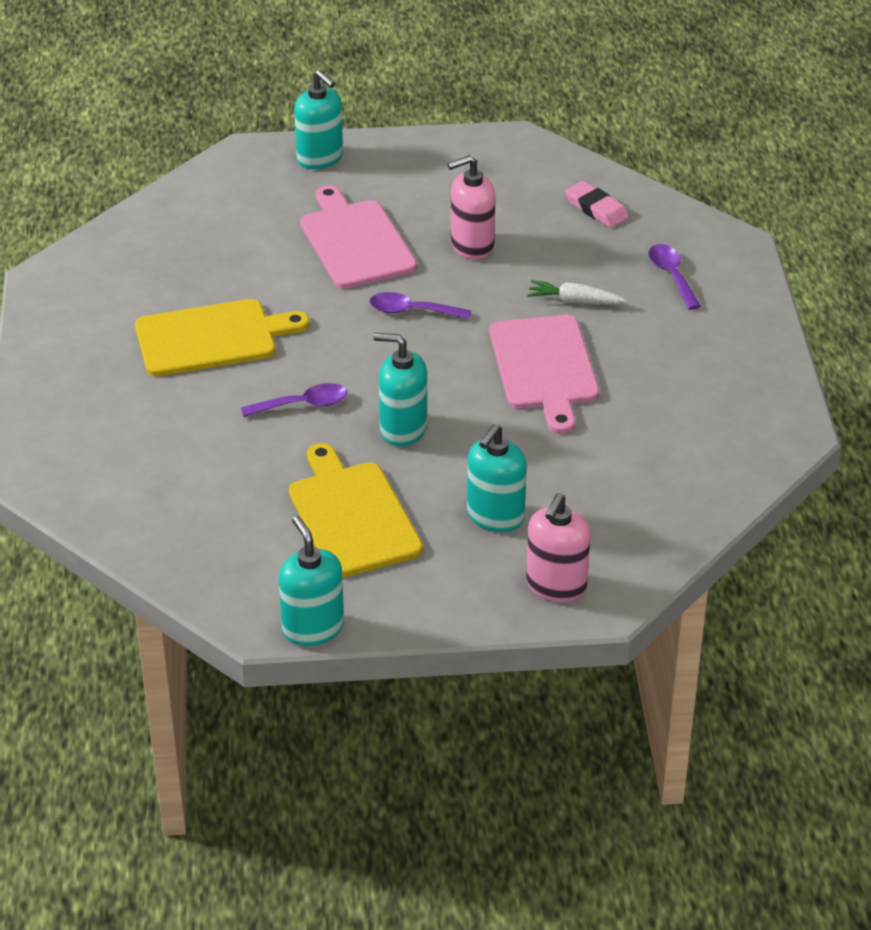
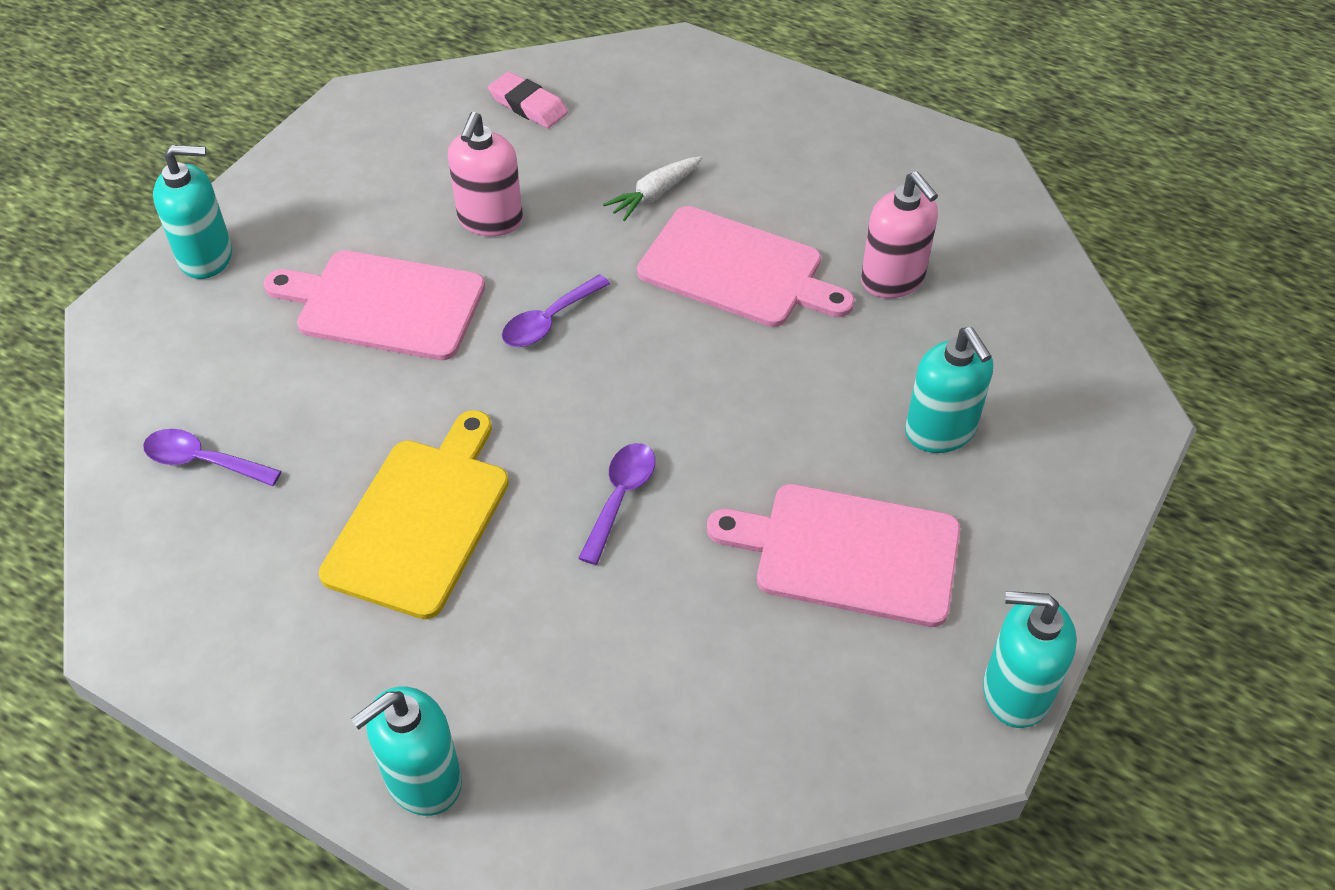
camera: 55 degrees left, 10 degrees up
(352, 516) = (848, 553): yellow cutting board -> pink cutting board
(403, 429) = (738, 432): turquoise soap dispenser -> turquoise soap dispenser (423, 779)
(556, 586) = (1083, 440): pink soap dispenser -> pink soap dispenser (893, 279)
(596, 209) = (528, 105): pink eraser -> pink eraser turned 45 degrees clockwise
(671, 275) = (682, 111): purple spoon -> purple spoon (203, 461)

